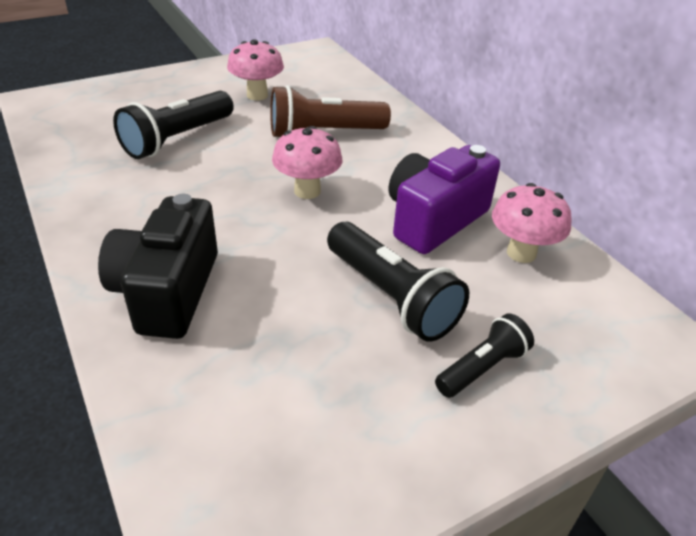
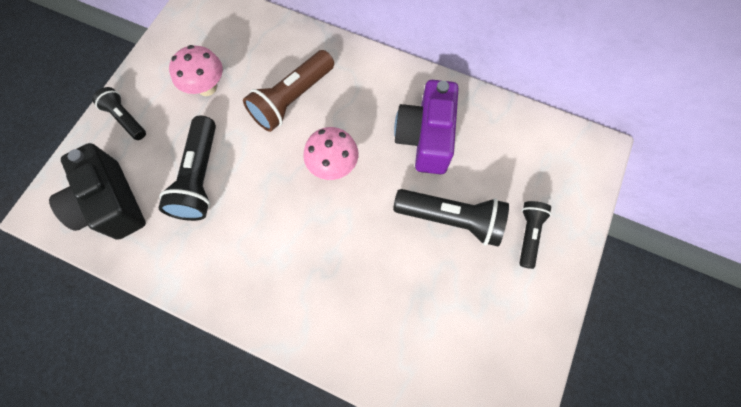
camera: 35 degrees left, 30 degrees up
(167, 291) = (333, 310): black camera -> black camera (111, 204)
(169, 83) = (125, 118): none -> black flashlight
(521, 253) = (490, 132): pink mushroom -> none

